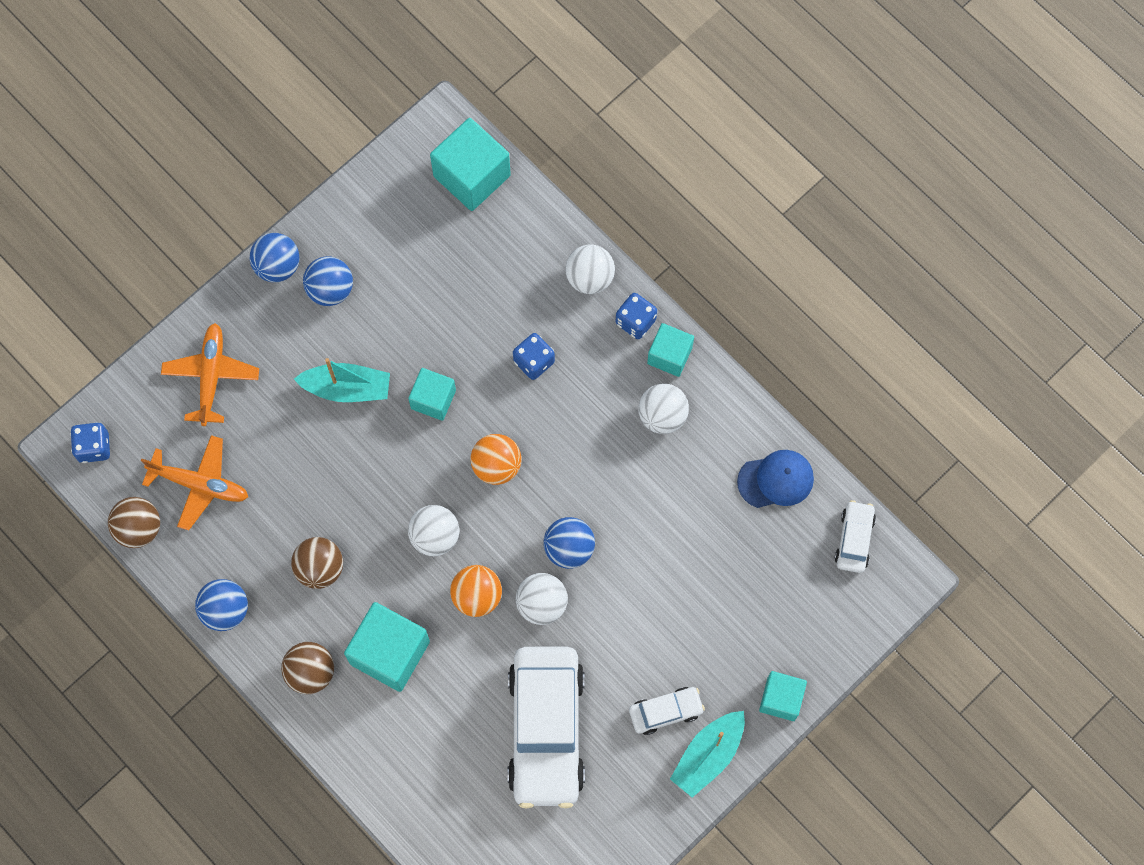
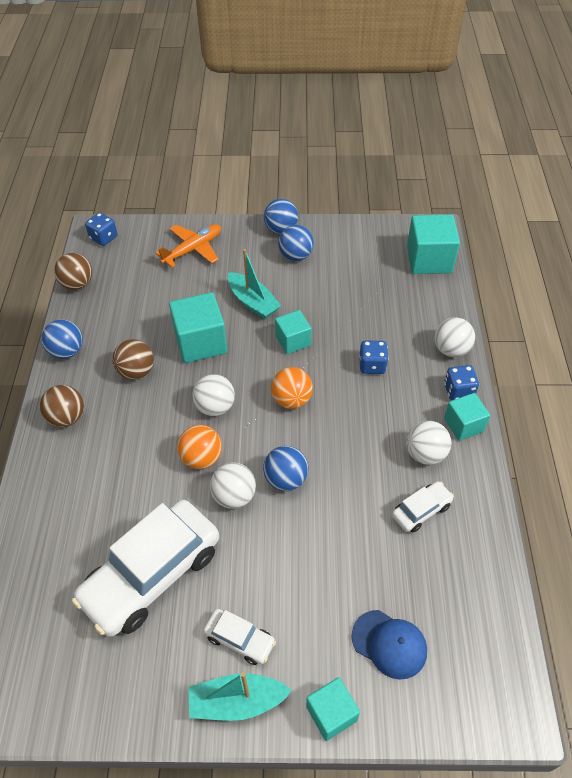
camera: 45 degrees right, 20 degrees down
(199, 484) = (129, 288): orange plane -> none
(390, 652) = (118, 445): turquoise cube -> turquoise cube (200, 342)
(776, 480) = (470, 555): blue cap -> blue cap (389, 644)
(854, 539) = (497, 647): white car -> white car (421, 510)

